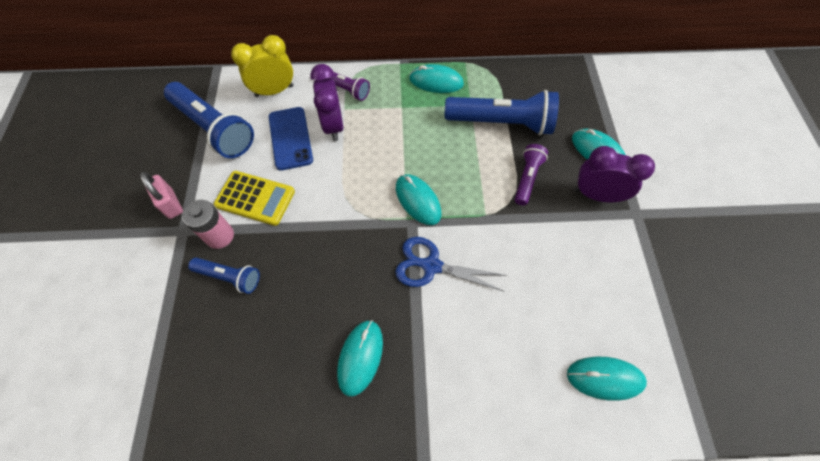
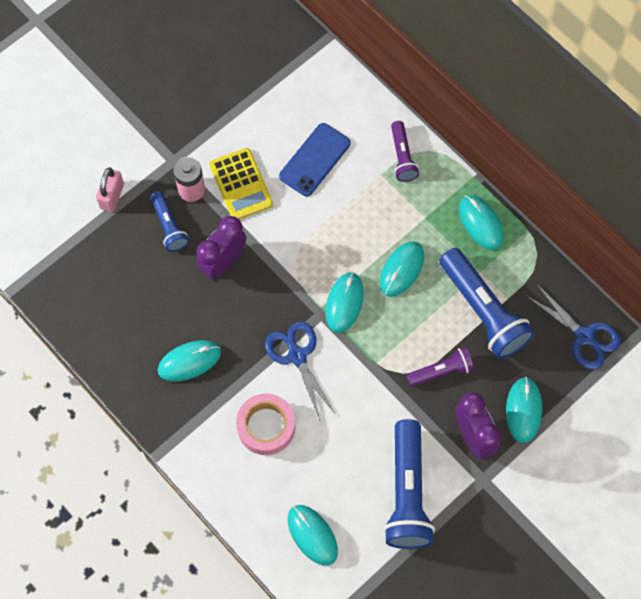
camera: 50 degrees right, 5 degrees up
(171, 204) = (185, 132): pink padlock -> pink padlock (112, 196)
(214, 129) = (271, 95): blue flashlight -> blue flashlight (407, 493)
(274, 91) = (348, 104): yellow clock -> none
(333, 126) = (356, 181): purple clock -> purple clock (223, 262)
(426, 147) = (401, 269): none -> turquoise mouse
(474, 338) = (266, 426): none -> pink tape
(568, 84) = (584, 337): none -> blue scissors

